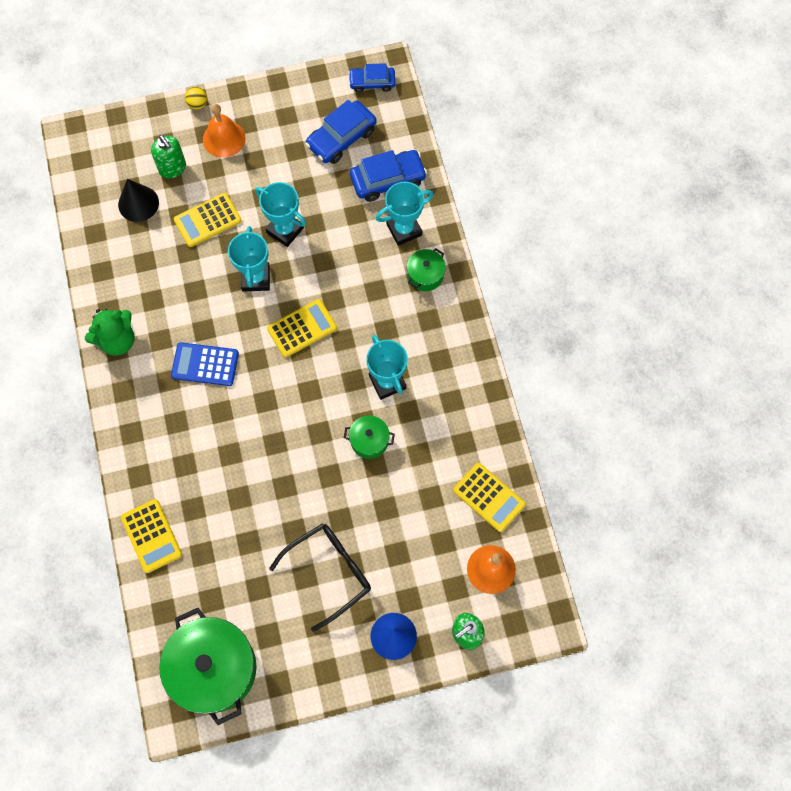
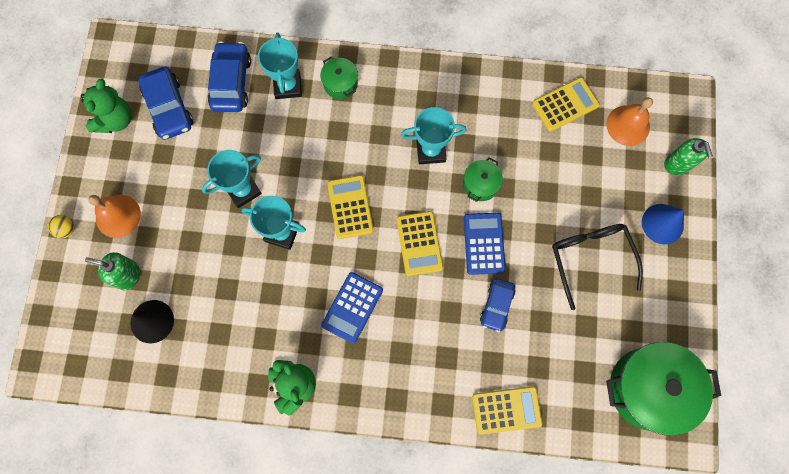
camera: 70 degrees left, 5 degrees up
(172, 168) = (128, 275): green soap dispenser -> green soap dispenser turned 150 degrees counterclockwise
(208, 220) = (201, 259): yellow calculator -> yellow calculator (419, 243)
(309, 463) = (484, 243): none -> blue calculator
(313, 100) = (115, 120): none -> green teddy bear
(372, 82) = (122, 61): blue car -> blue car (496, 306)

